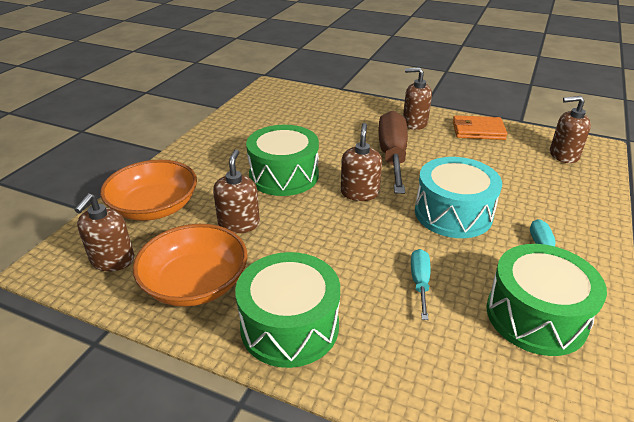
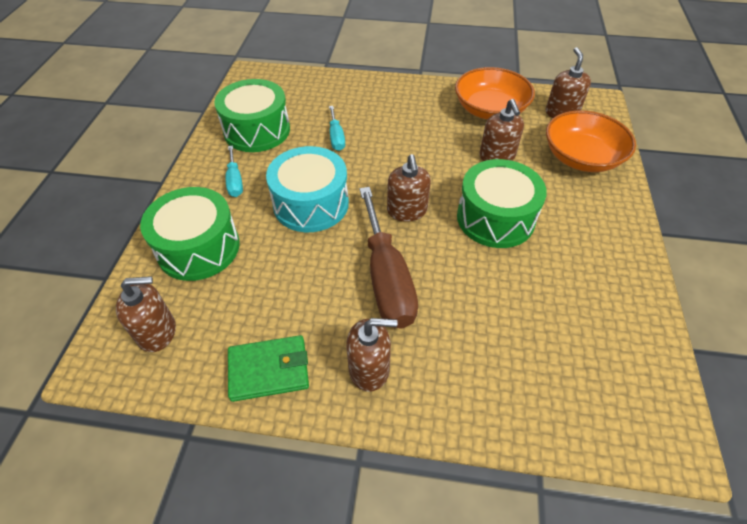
camera: 165 degrees right, 15 degrees up
(289, 326) = (413, 98): green drum -> green drum (198, 248)
(478, 131) = (269, 370): orange wallet -> green wallet

